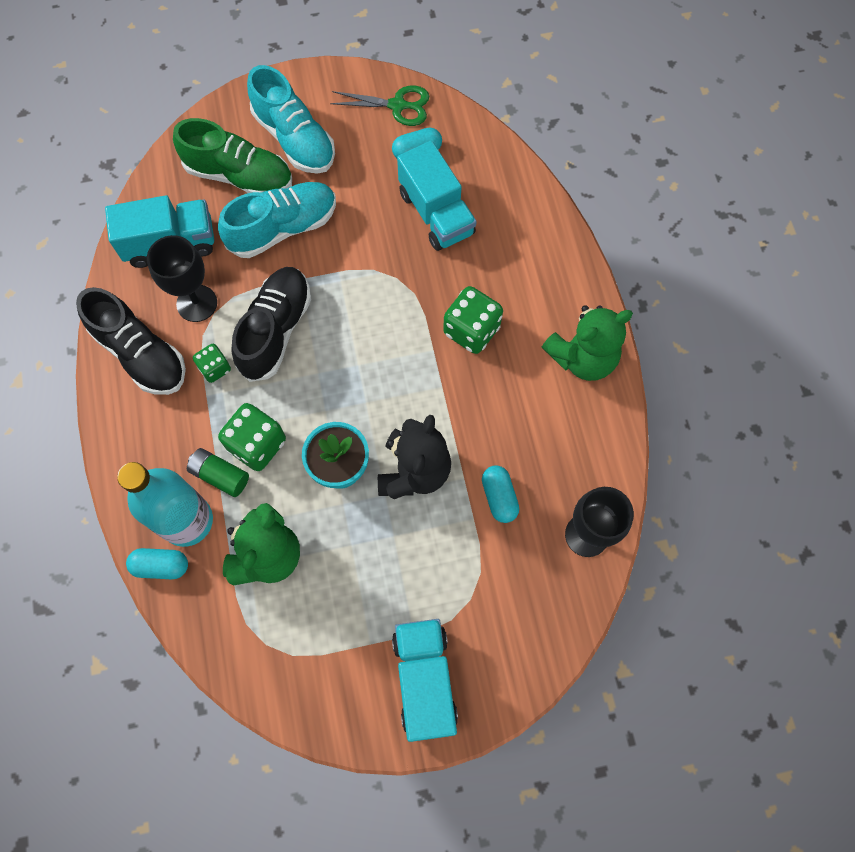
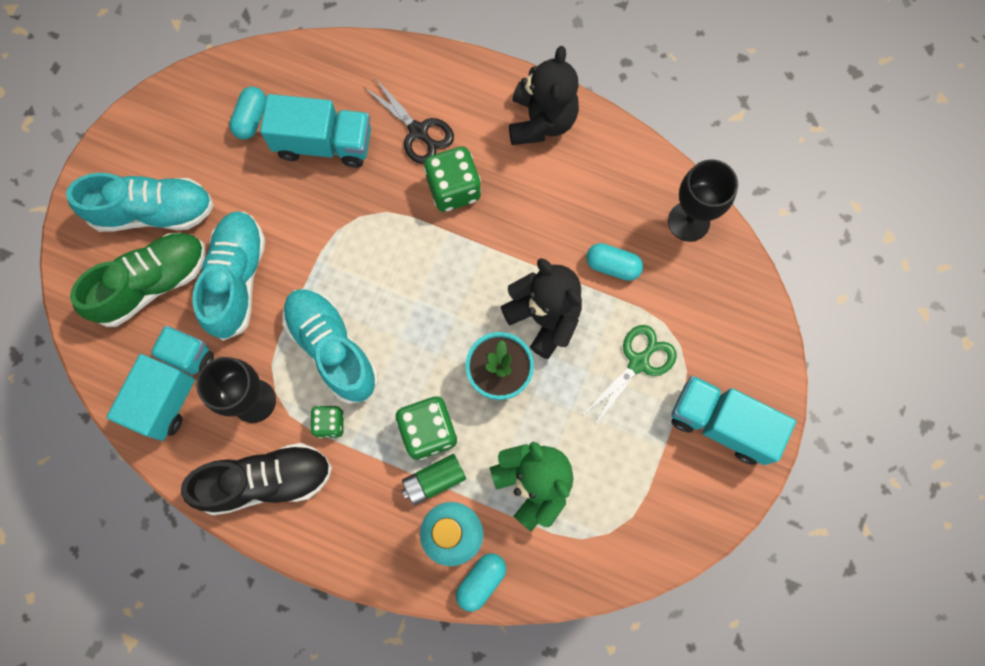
camera: 55 degrees left, 5 degrees up
(275, 330) = (332, 348): black shoe -> turquoise shoe
(397, 105) = (192, 104): green scissors -> green scissors (638, 362)
(499, 272) = (418, 132): none -> black scissors
(582, 357) = (541, 121): green teddy bear -> black teddy bear

